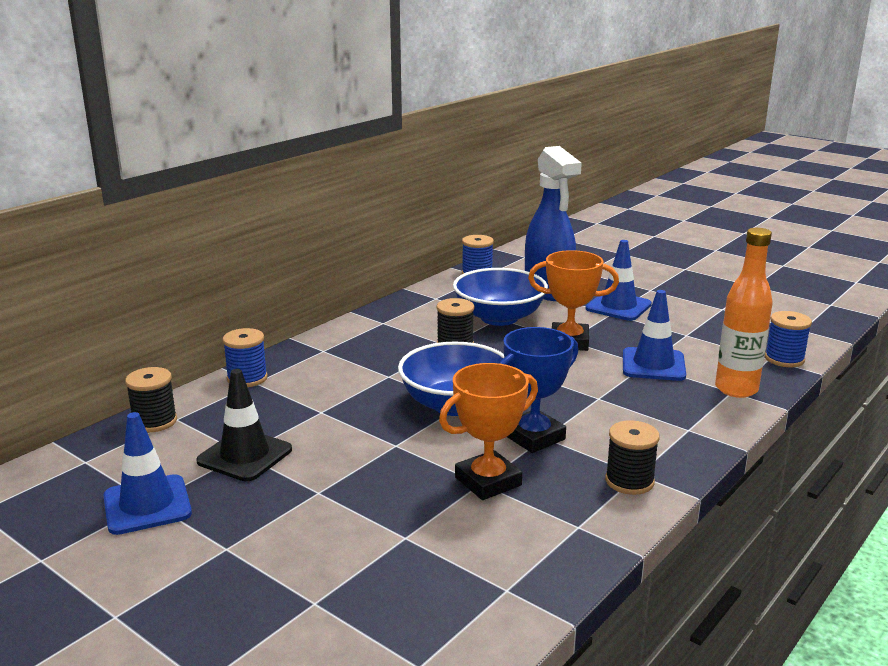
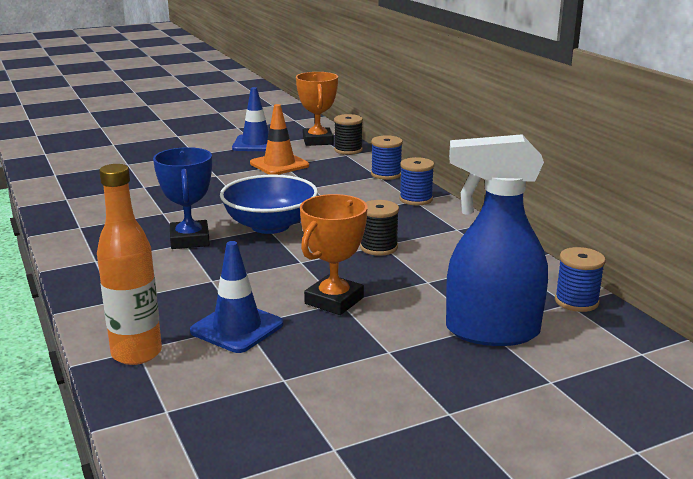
camera: 115 degrees right, 0 degrees up
(245, 455) = (279, 164): black traffic cone -> orange traffic cone
(488, 481) = (160, 214): orange trophy -> orange trophy (317, 141)
(499, 318) = (427, 281): blue bowl -> none
(618, 306) = (404, 363): blue traffic cone -> none
(629, 481) = (92, 254): black spool -> none
(784, 359) = (151, 421): blue spool -> blue spool (416, 199)

